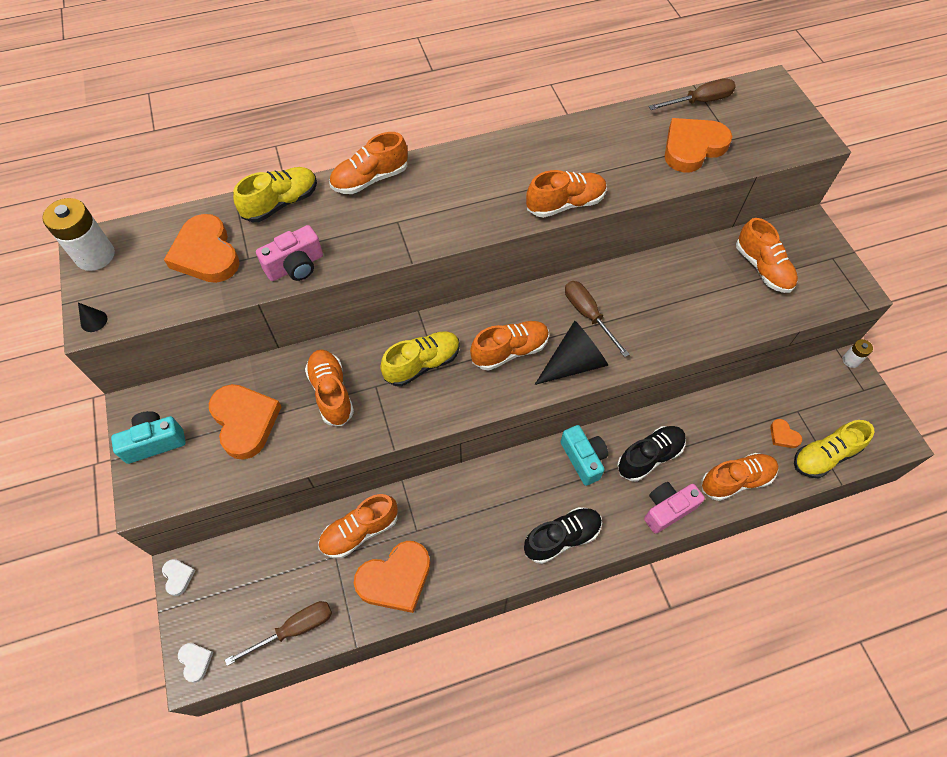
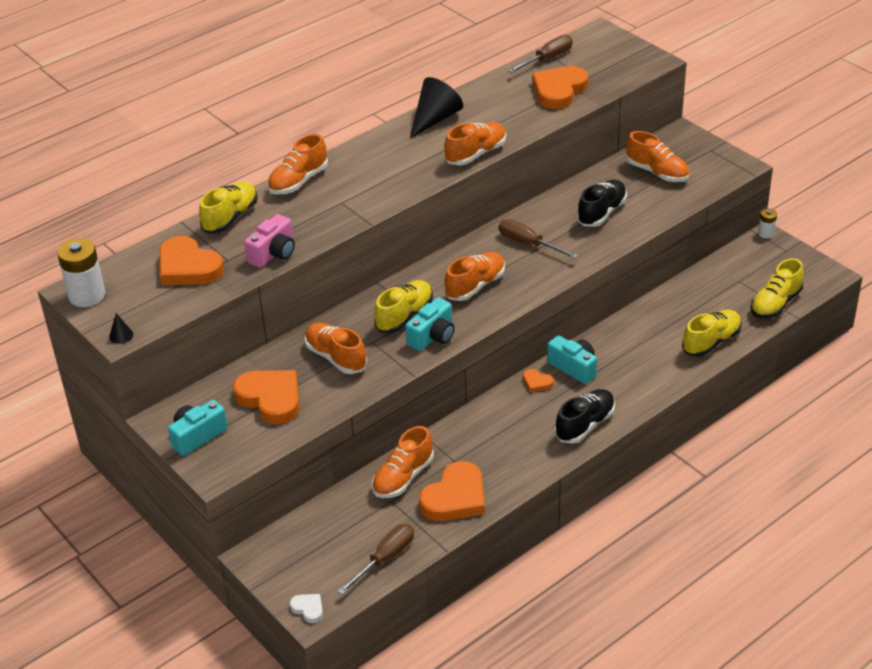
camera: 20 degrees left, 20 degrees down
(178, 577) = (253, 561): white heart -> none
(436, 402) = (432, 336): none -> turquoise camera
(574, 363) = (534, 278): black cone -> black cone (435, 119)
(649, 457) = (630, 349): black shoe -> black shoe (601, 212)
(667, 509) = (664, 378): pink camera -> none
(736, 480) = (711, 342): orange shoe -> yellow shoe
(783, 435) = (735, 300): orange heart -> orange heart (537, 382)

